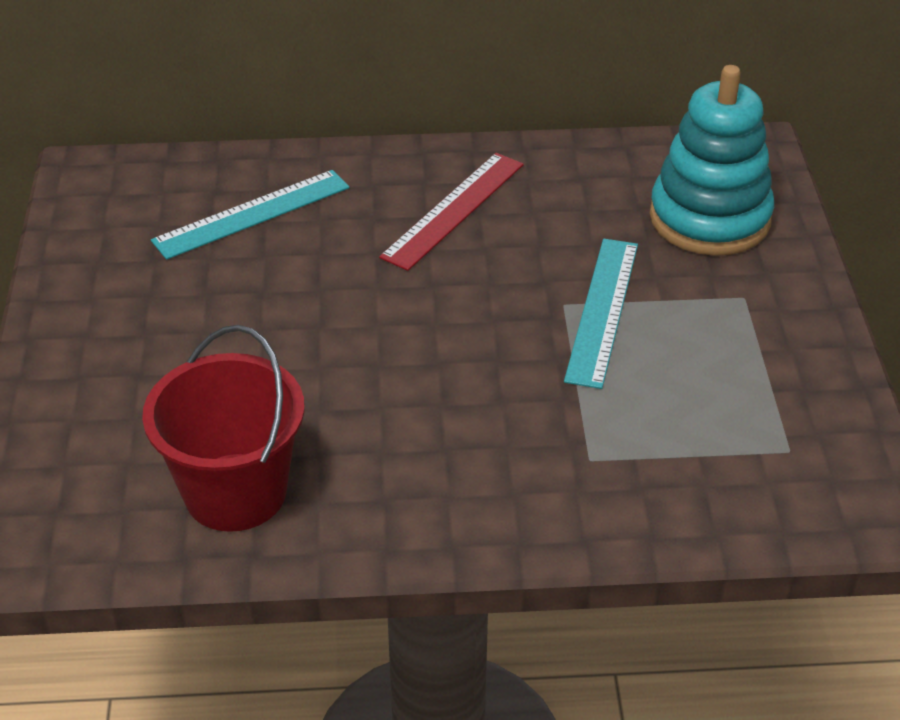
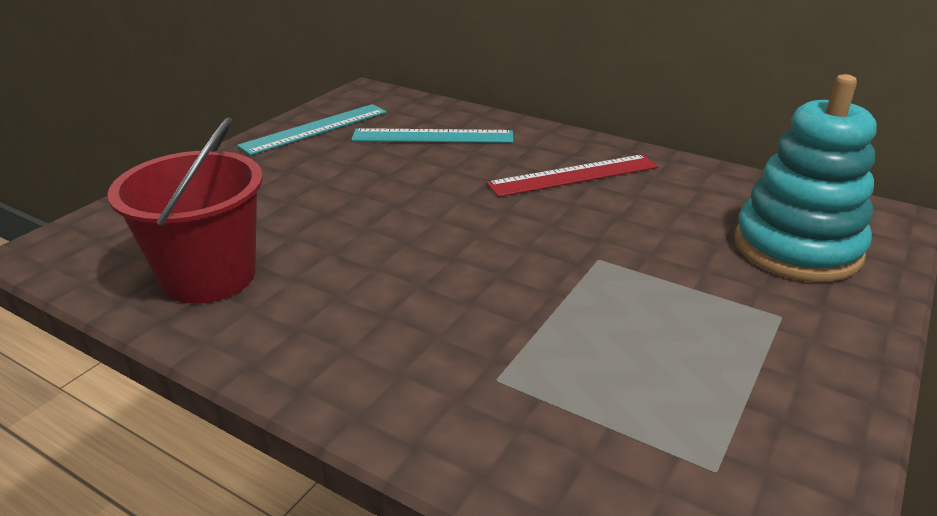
camera: 35 degrees right, 10 degrees down
(602, 311) = (628, 275): turquoise ruler -> turquoise ruler (315, 129)

